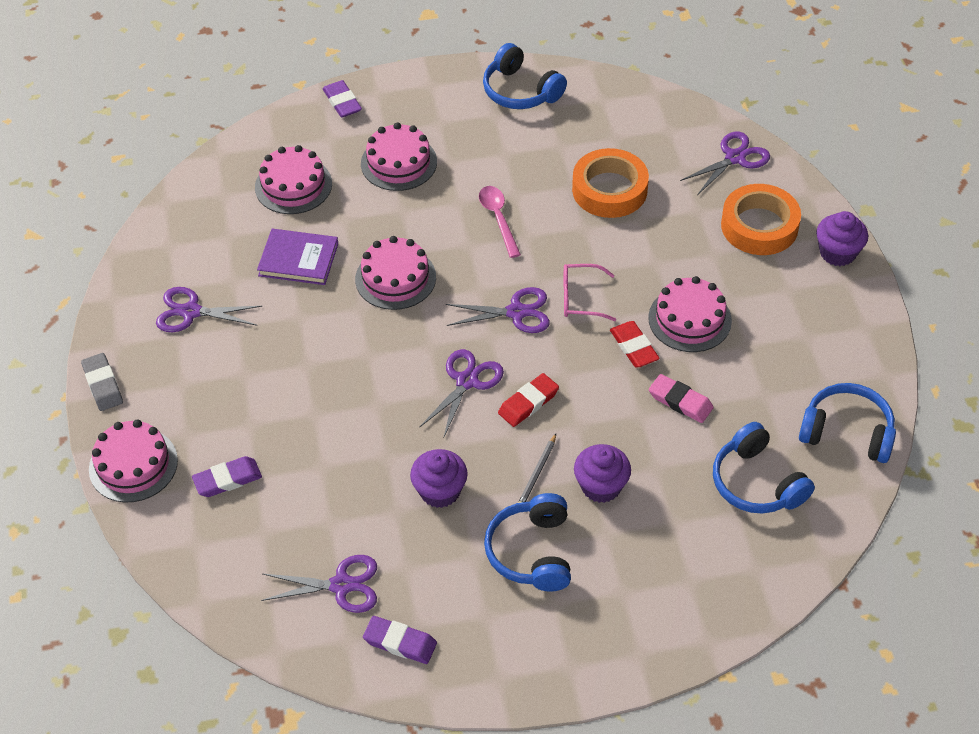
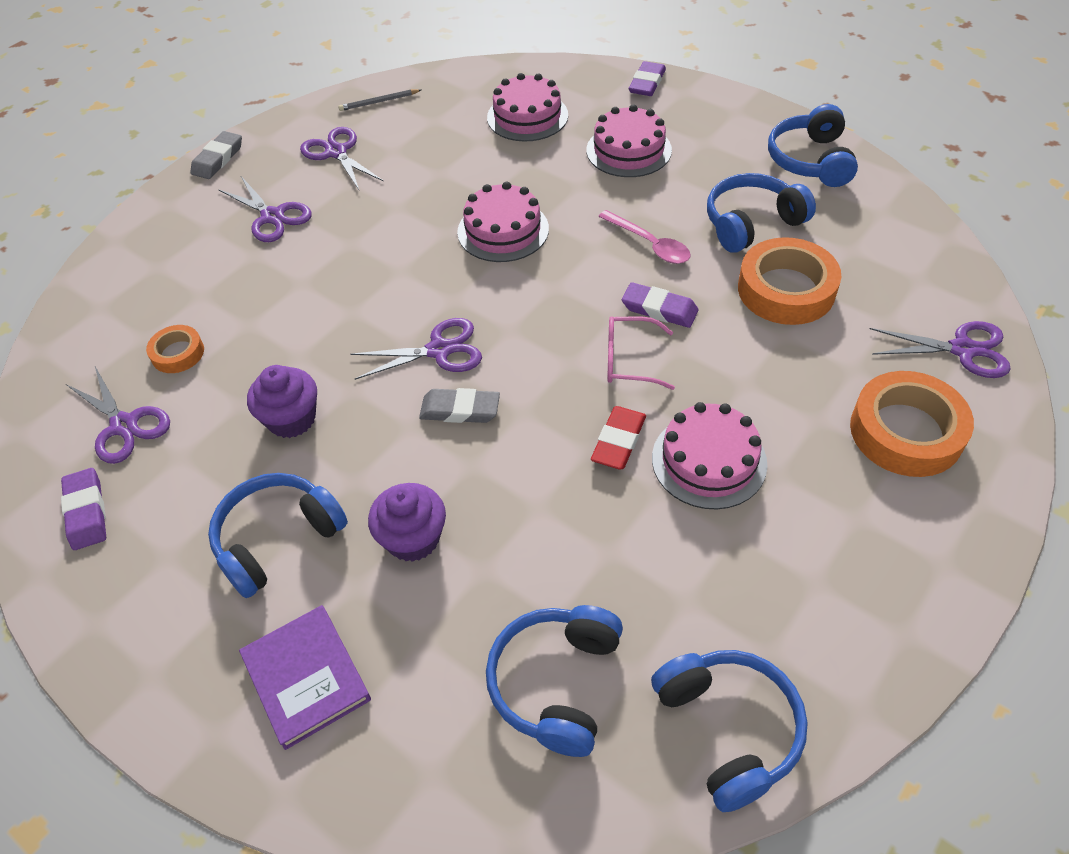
camera: 50 degrees right, 0 degrees up
(133, 465) = (152, 223): pink cake -> none
(227, 479) = (183, 281): purple eraser -> purple eraser (659, 309)
(298, 259) = (455, 168): purple book -> purple book (306, 677)
(303, 521) = (178, 353): none -> orange tape
(498, 219) = (649, 244): pink spoon -> pink spoon turned 105 degrees clockwise
(516, 312) = (558, 328): purple scissors -> purple scissors (272, 217)
(528, 403) = (460, 410): red eraser -> grey eraser
(537, 473) = (381, 475): grey pencil -> grey pencil (379, 102)
(539, 160) = (752, 223): none -> blue headphones
(581, 298) = (630, 360): pink glasses -> pink glasses turned 45 degrees counterclockwise
(680, 401) = (593, 529): pink eraser -> none
(837, 253) = (970, 527): purple cupcake -> none

